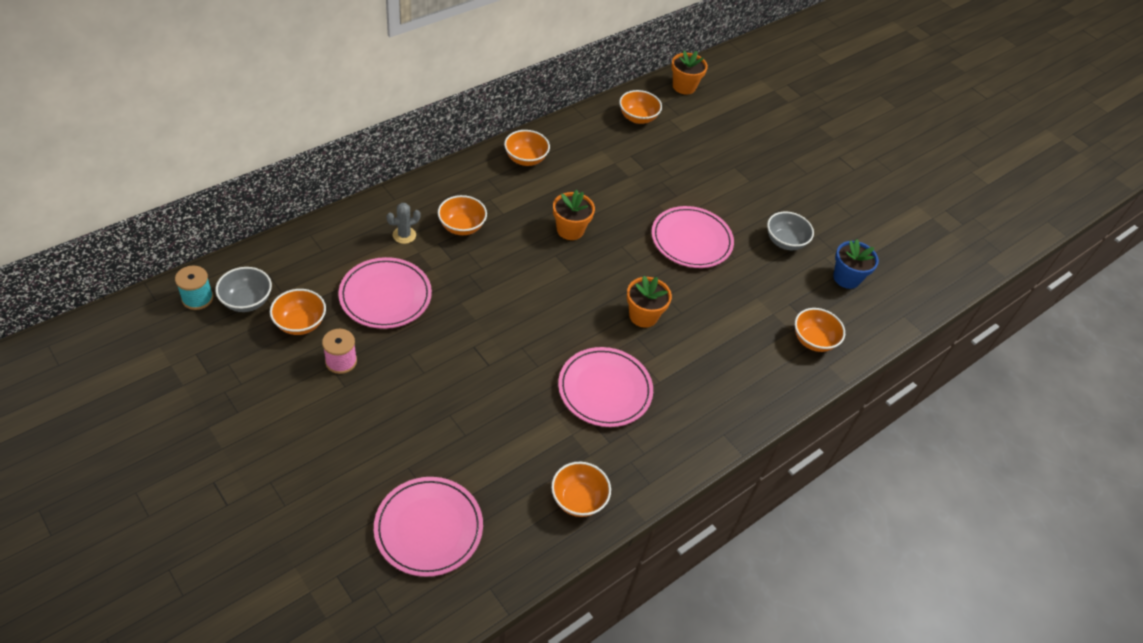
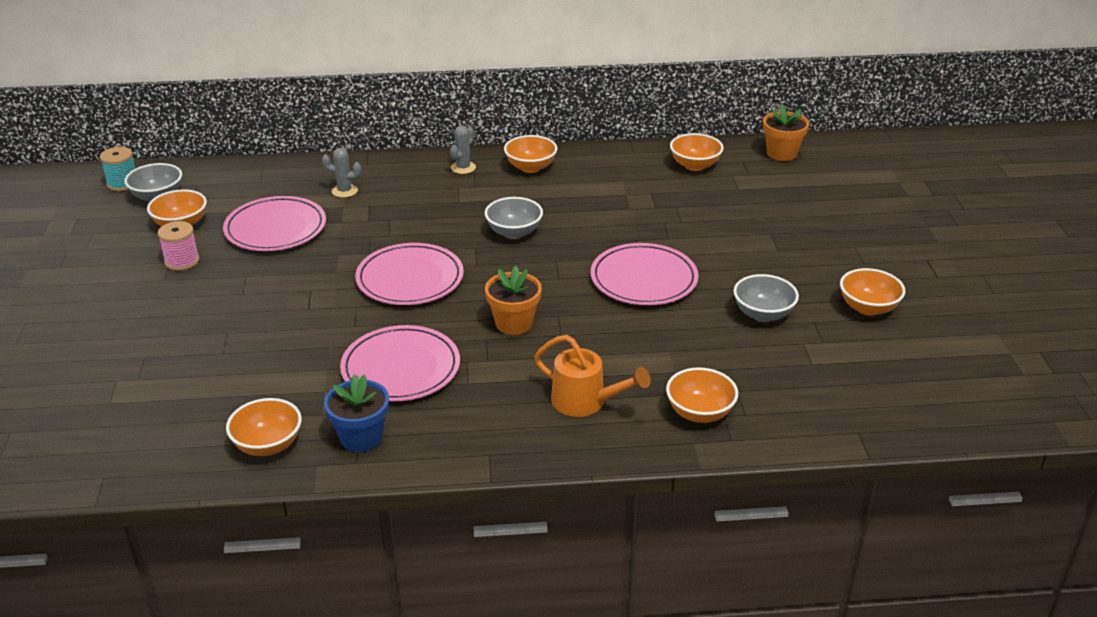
camera: 40 degrees right, 15 degrees down
(428, 528) = (107, 408): pink plate -> pink plate (410, 279)
(462, 227) = (406, 200): orange bowl -> orange bowl (868, 308)
(475, 177) = (463, 168): none -> grey cactus
(570, 230) = (514, 232): orange flower pot -> grey bowl
(744, 363) = (586, 402): none -> orange watering can
(846, 278) = (812, 371): blue flower pot -> blue flower pot (361, 437)

